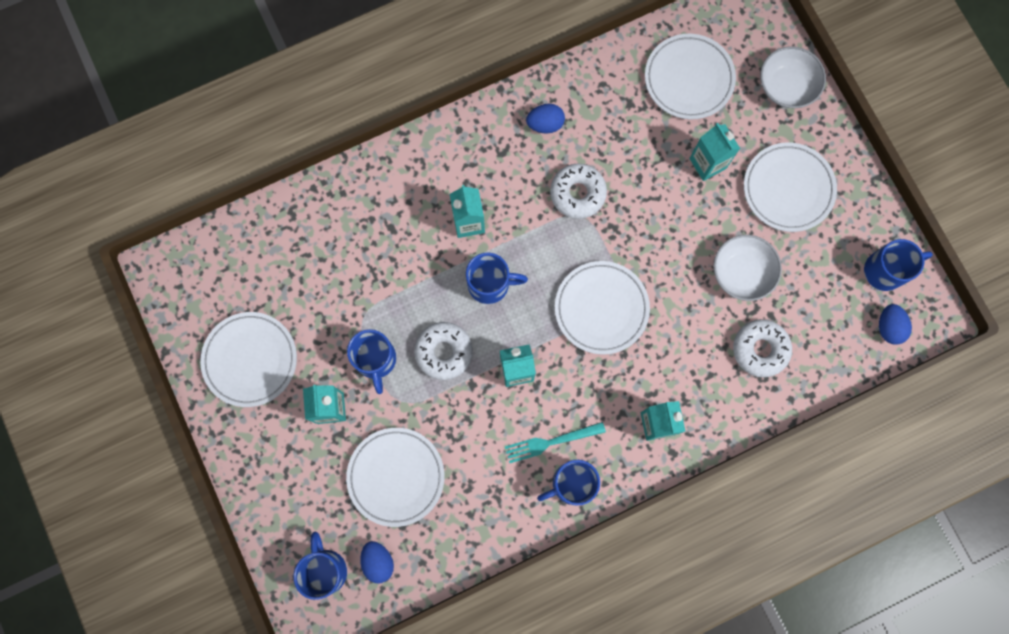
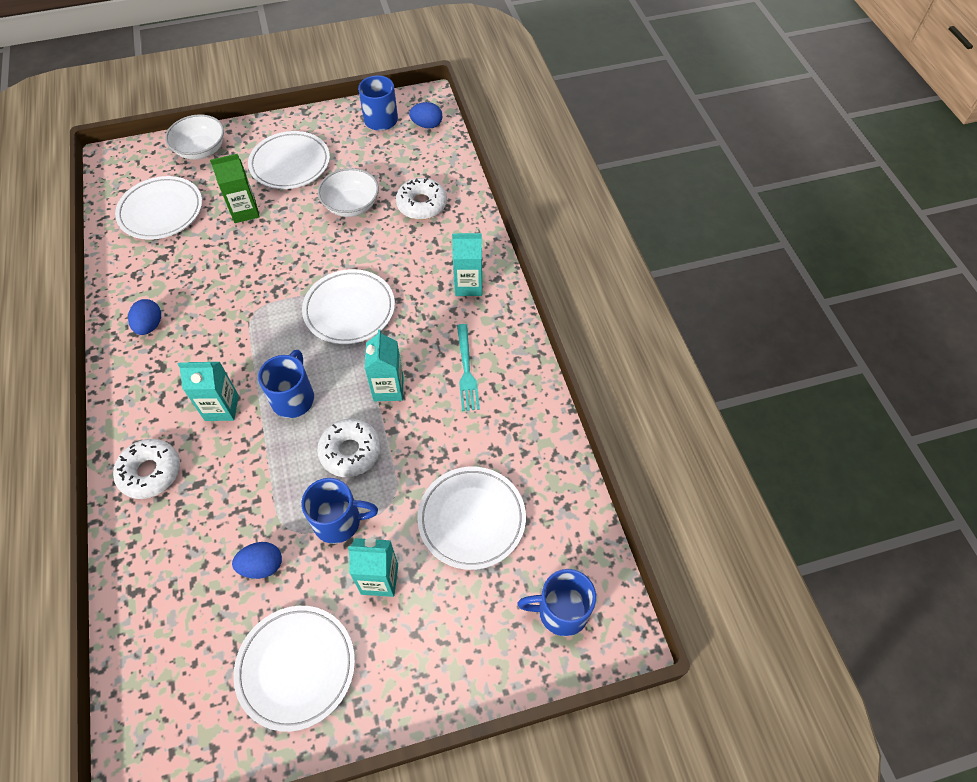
camera: 80 degrees left, 20 degrees down
(378, 561) = (559, 551): blue egg -> blue egg (262, 566)
(571, 484) = (510, 360): blue mug -> none
(577, 193) = (231, 310): white donut -> white donut (150, 472)
(707, 163) = (245, 211): turquoise carton -> green carton

